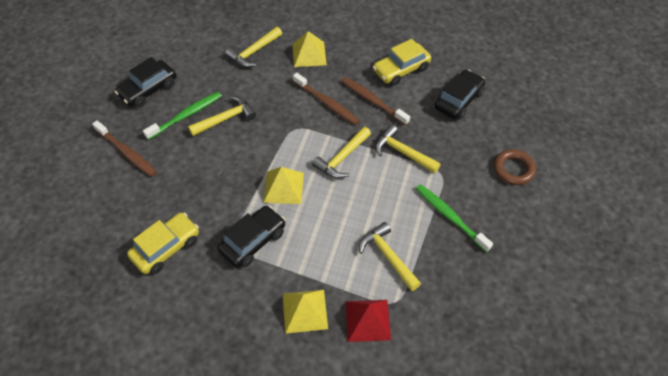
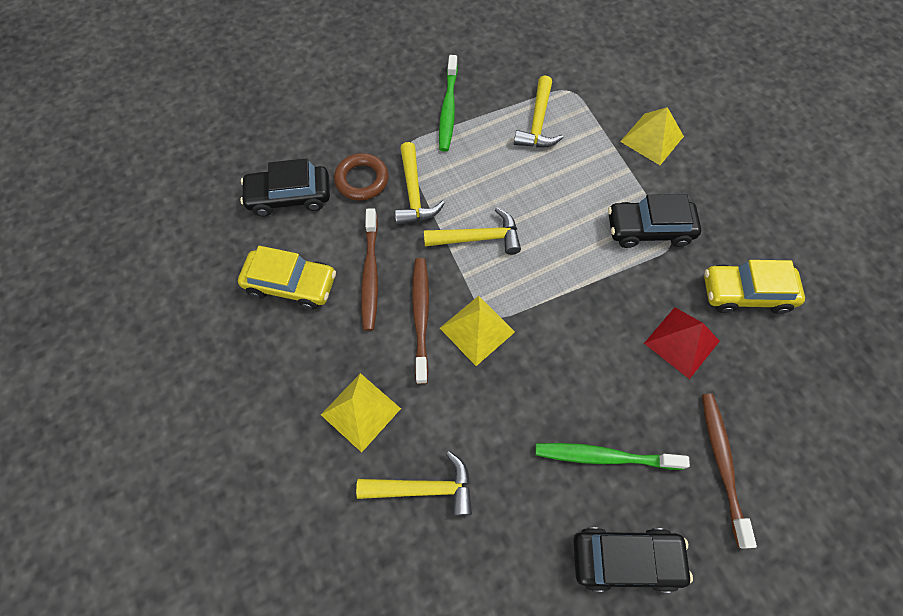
camera: 135 degrees left, 10 degrees up
(226, 118) = (557, 404): yellow hammer -> none
(283, 187) = (569, 257): yellow pyramid -> yellow pyramid (477, 329)
(368, 320) = (605, 95): red pyramid -> red pyramid (681, 342)
(513, 169) = (342, 99): brown ring -> brown ring (362, 180)

